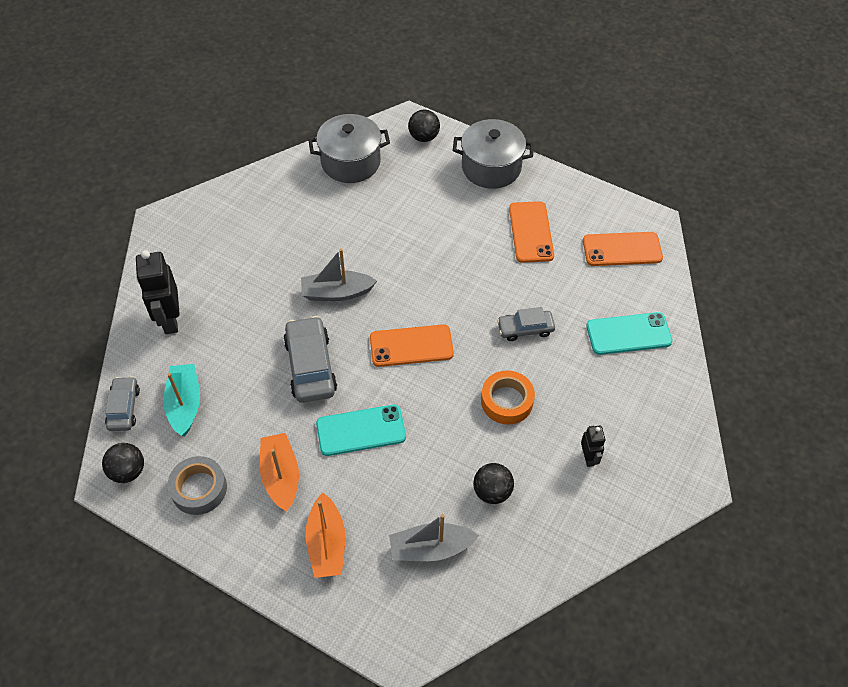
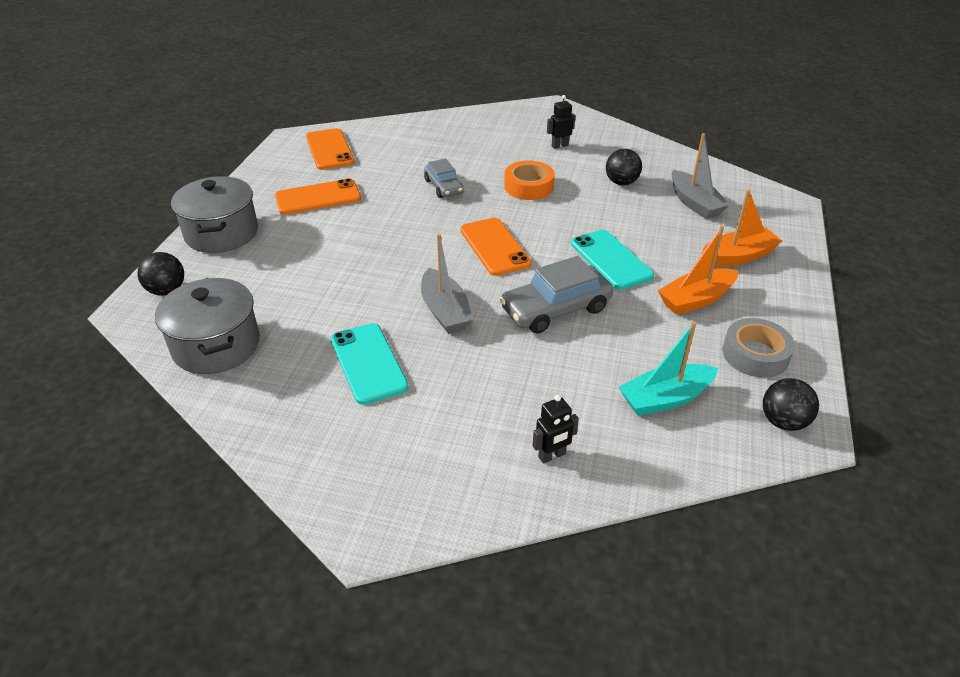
camera: 105 degrees left, 15 degrees down
(124, 408) = (709, 457): grey car -> none
(170, 320) = (552, 456): black robot -> black robot, size x0.53
(628, 334) = (427, 139): turquoise phone -> turquoise phone (368, 363)

